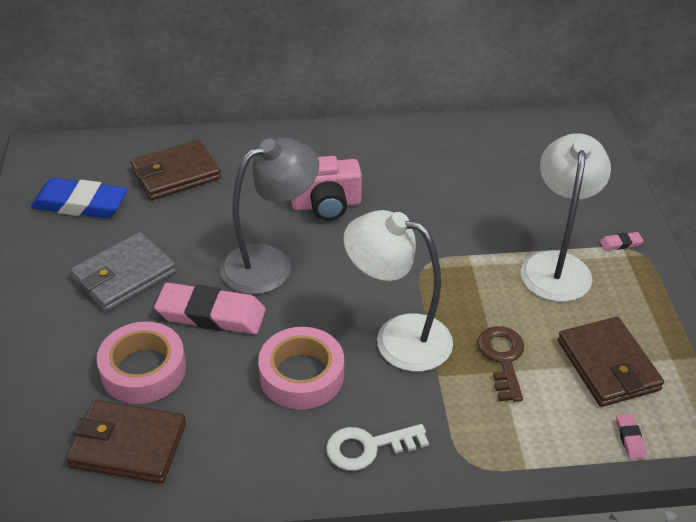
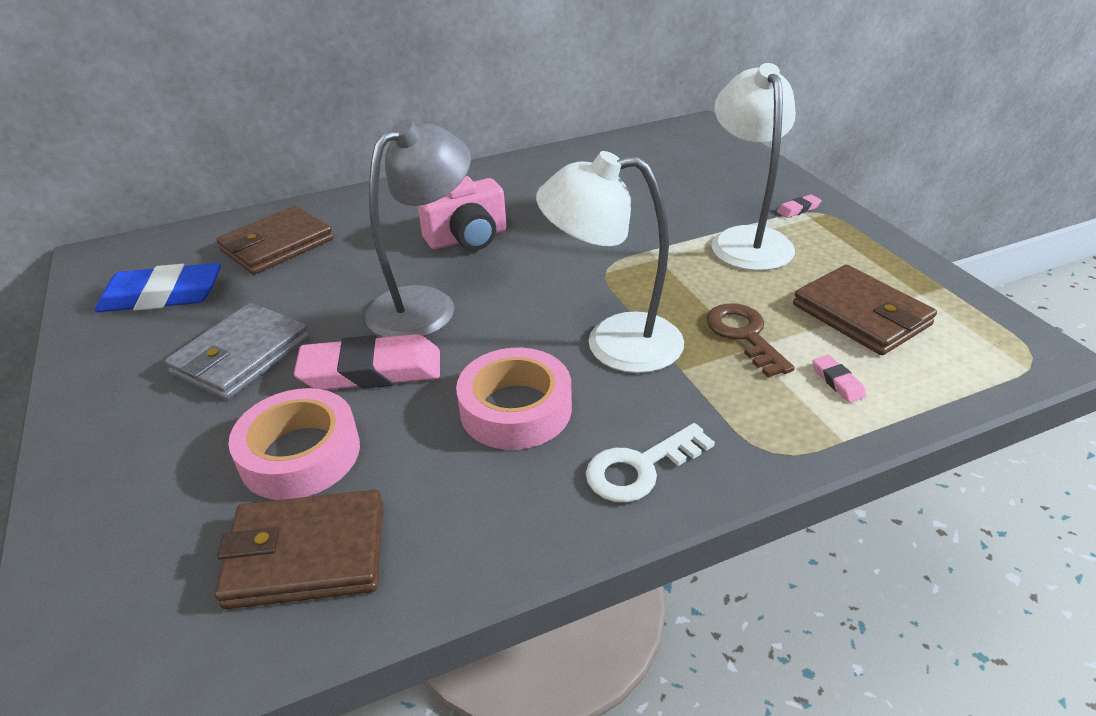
camera: 15 degrees left, 5 degrees down
(630, 438) = (935, 379): pink eraser -> pink eraser (837, 381)

